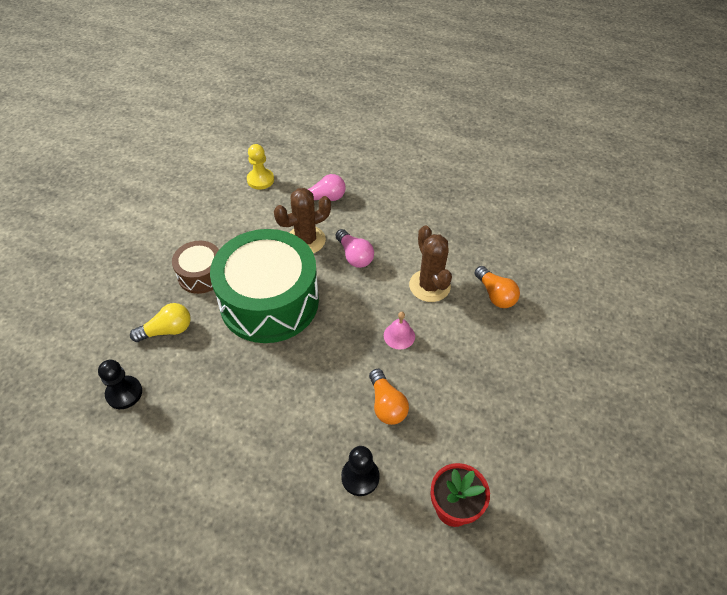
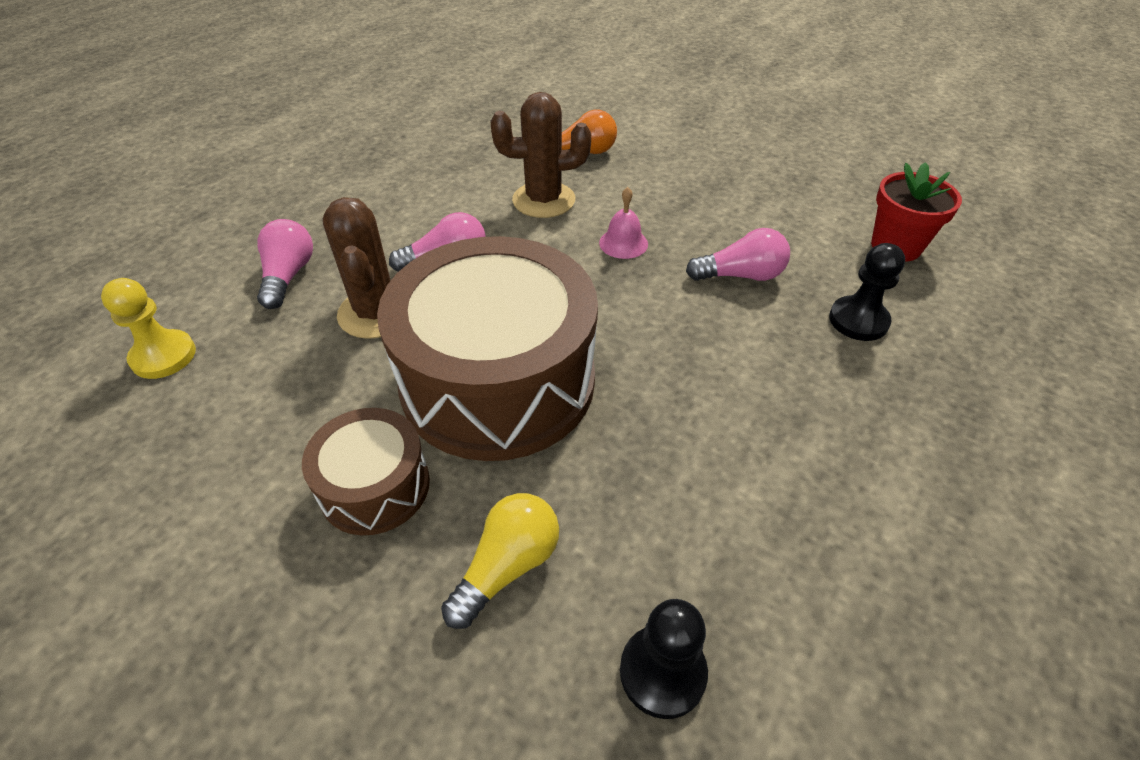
camera: 75 degrees left, 5 degrees down
(167, 330) = (507, 566): yellow light bulb -> yellow light bulb turned 45 degrees clockwise
(269, 301) = (498, 381): green drum -> brown drum
(386, 404) = (740, 275): orange light bulb -> pink light bulb

